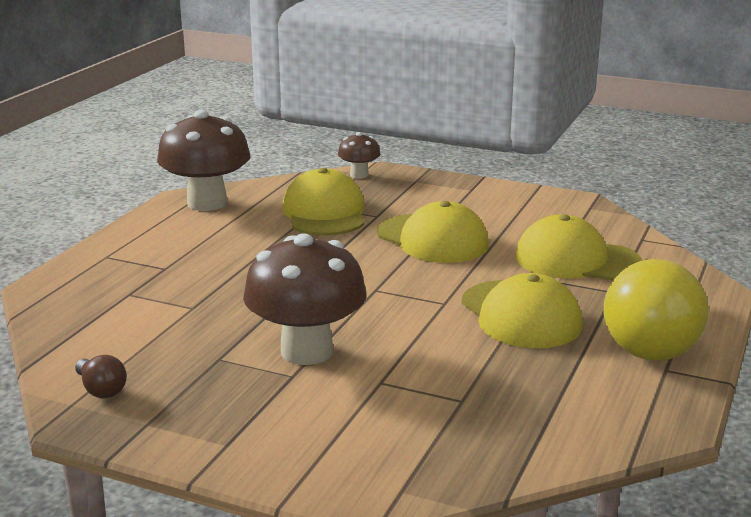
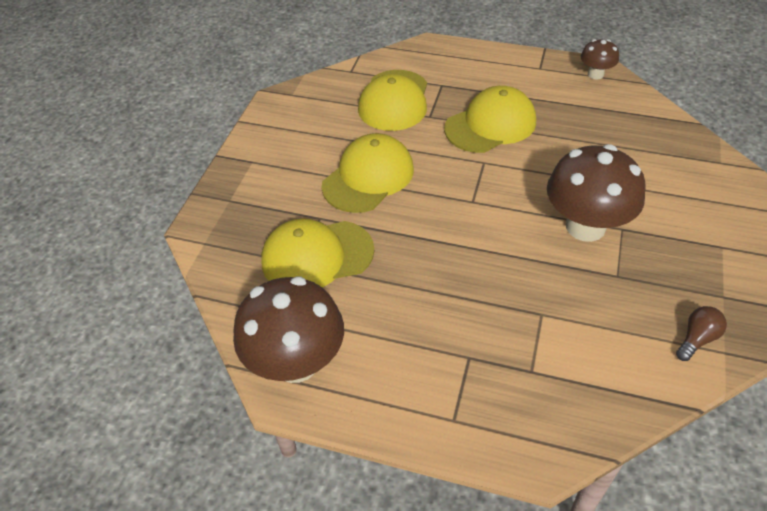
camera: 95 degrees left, 25 degrees up
(359, 175) = (211, 244): brown mushroom -> brown mushroom (595, 74)
(654, 341) = (507, 71): yellow light bulb -> none

